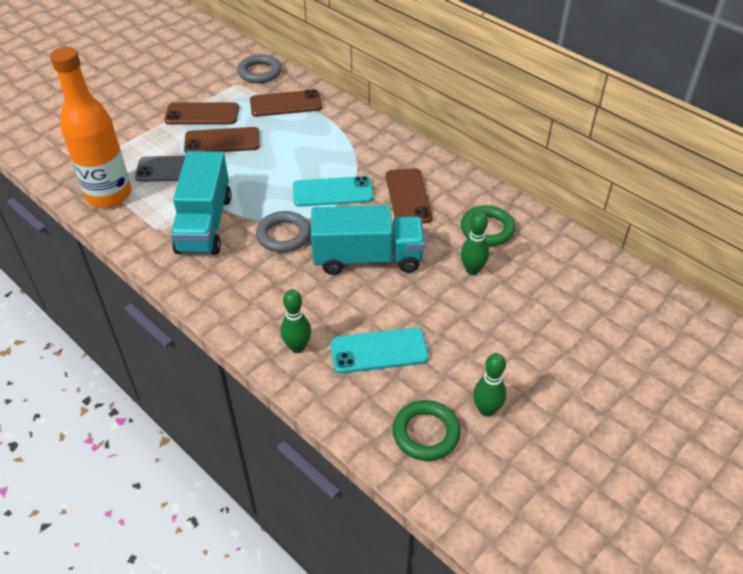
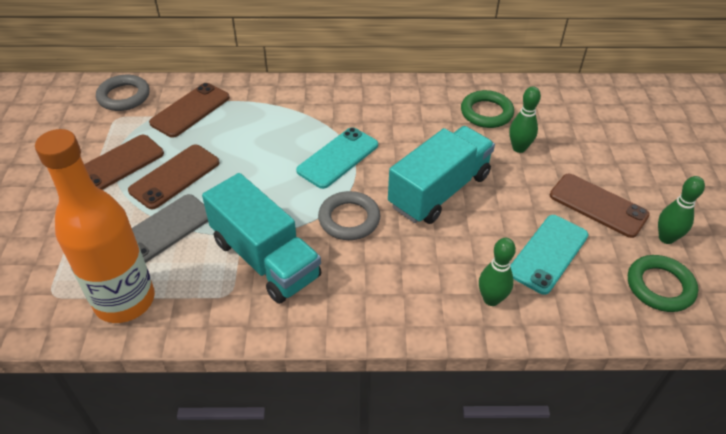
camera: 45 degrees left, 0 degrees up
(408, 197) = (400, 124): brown phone -> brown phone (598, 205)

